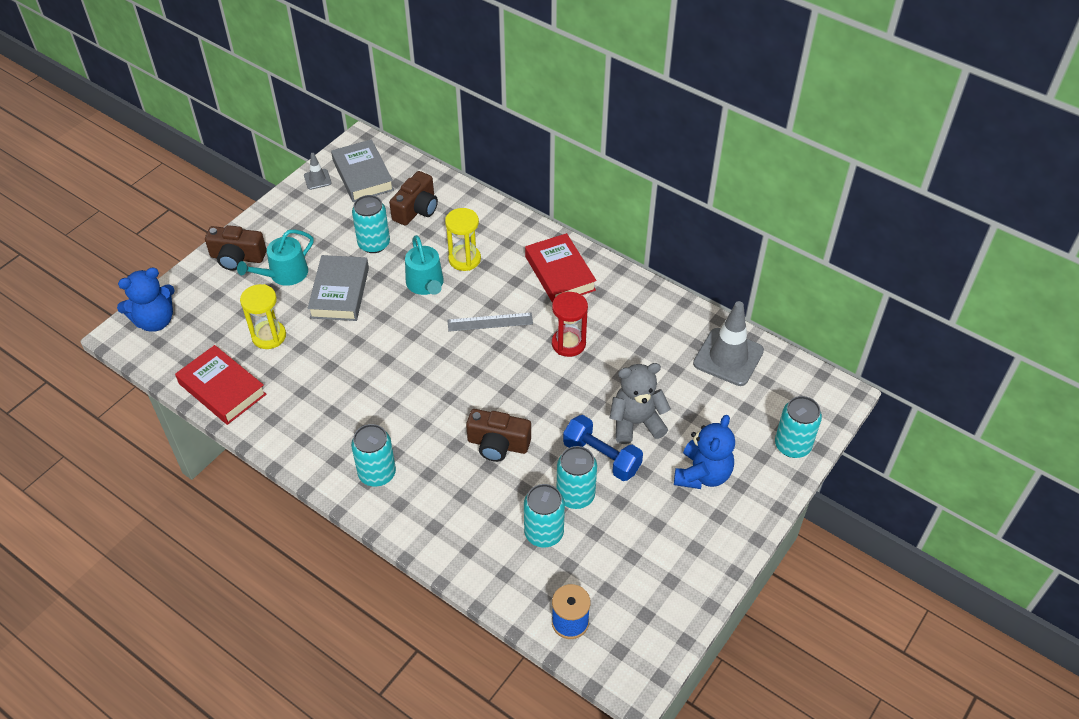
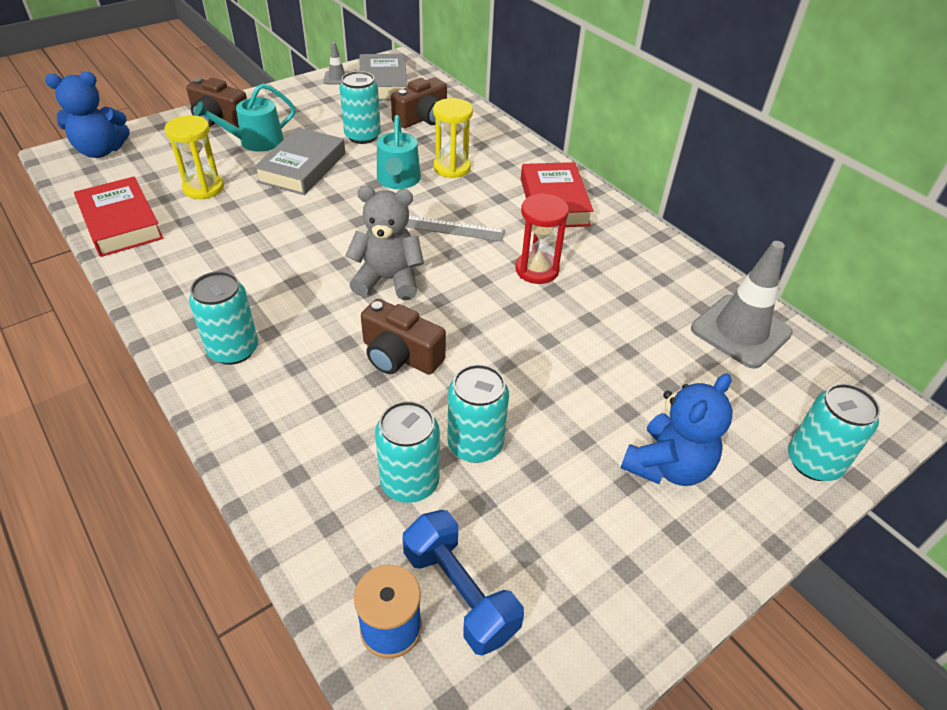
camera: 15 degrees right, 5 degrees down
(601, 457) = (530, 406): blue dumbbell -> blue dumbbell (460, 593)
(636, 423) = (592, 376): grey teddy bear -> grey teddy bear (388, 280)

